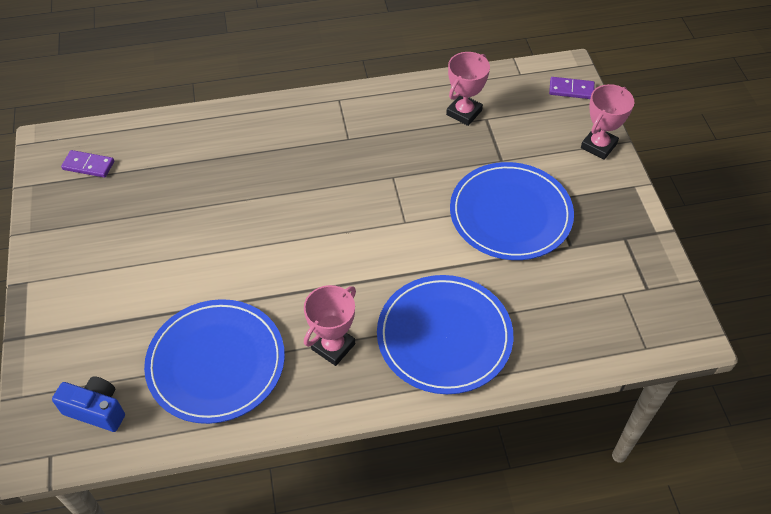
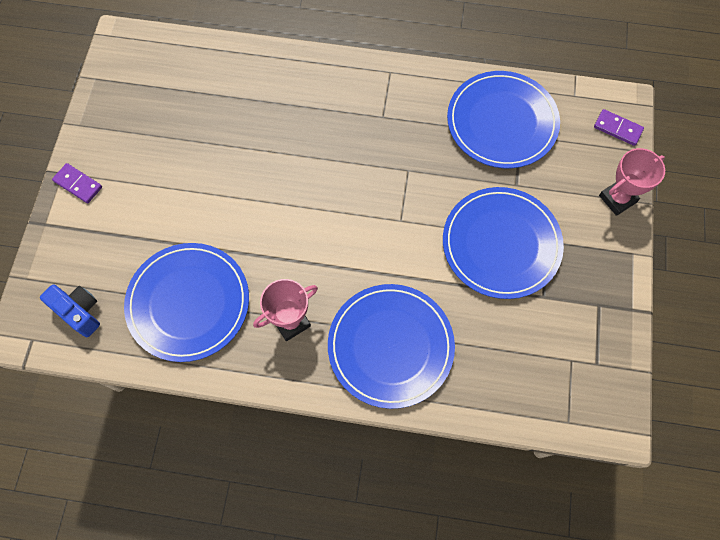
camera: 20 degrees right, 15 degrees up
(88, 165) = (147, 74): purple domino -> purple domino (78, 184)
(464, 113) = (502, 122): pink trophy -> blue plate

